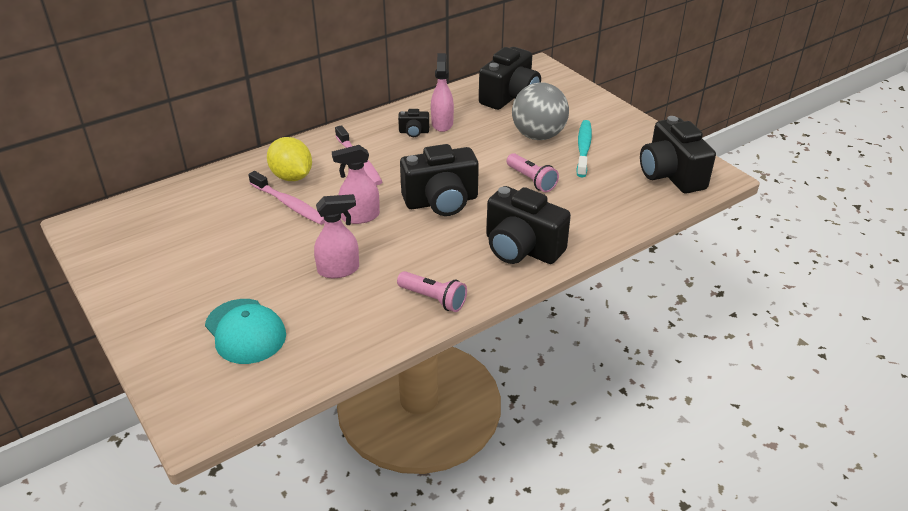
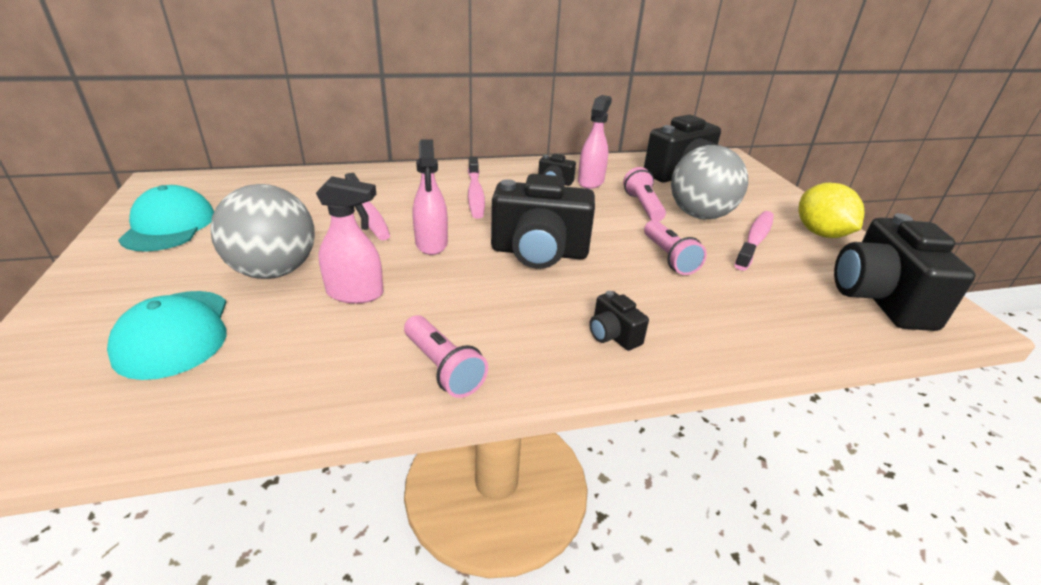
camera: 20 degrees right, 5 degrees down
(142, 260) = (169, 226): none -> turquoise cap
(266, 271) = (274, 271): none -> grey ball
(292, 177) = (394, 191): yellow lemon -> yellow lemon (820, 233)
(360, 216) = (431, 244): pink spray bottle -> pink spray bottle turned 105 degrees counterclockwise
(494, 138) = (643, 206): none -> pink flashlight
(521, 248) = (613, 335): black camera -> black camera, size x0.46
(583, 148) = (755, 240): turquoise toothbrush -> pink toothbrush

